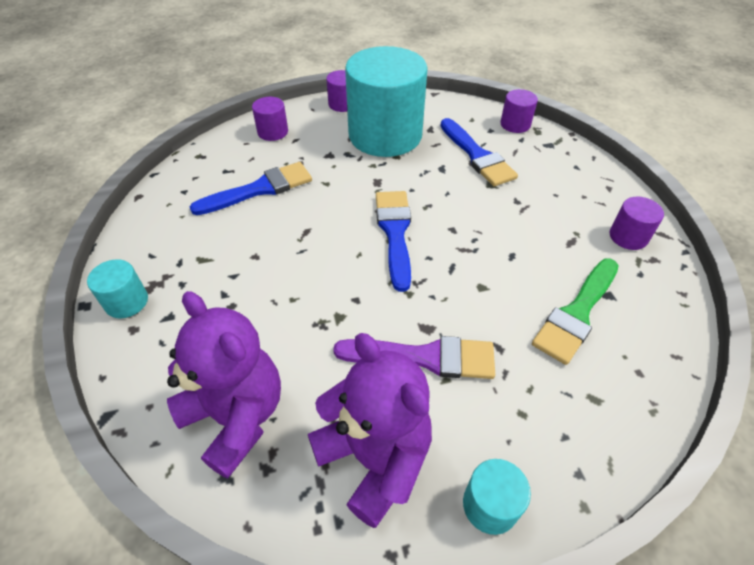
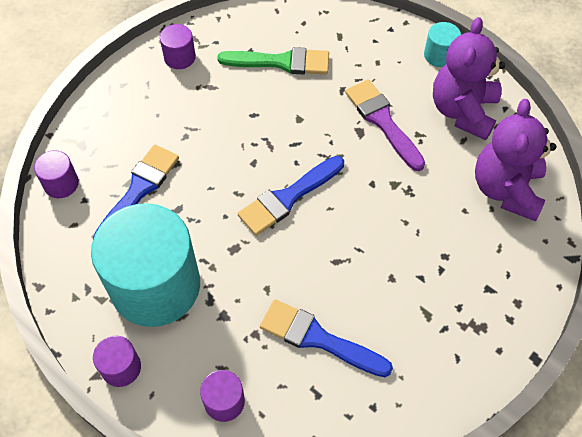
camera: 125 degrees left, 10 degrees up
(126, 302) = (506, 330): turquoise cylinder -> none

